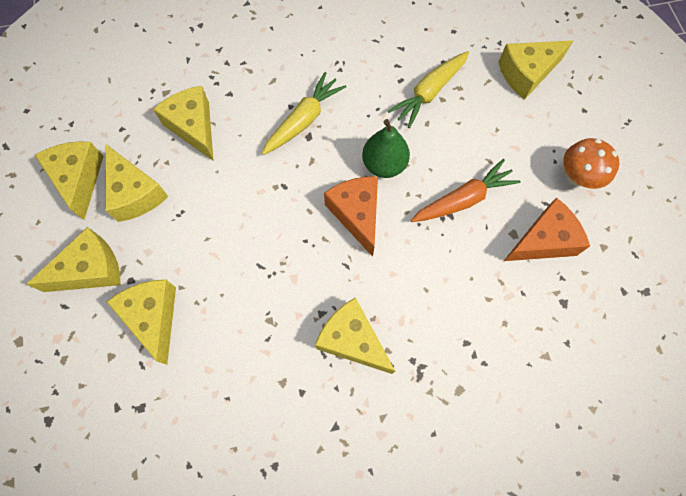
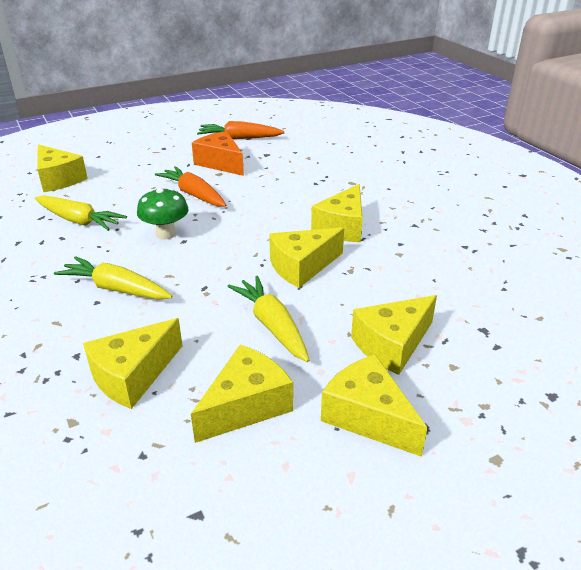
camera: 105 degrees left, 35 degrees down
(79, 179) = (240, 478): yellow cheese -> yellow cheese (302, 267)
(213, 229) = (272, 325): none -> yellow carrot
(357, 214) = (224, 241): orange cheese -> none
(384, 164) = (166, 234): green pear -> green mushroom
(577, 177) = (162, 155): orange mushroom -> none
(623, 278) = (239, 138): none -> orange carrot

